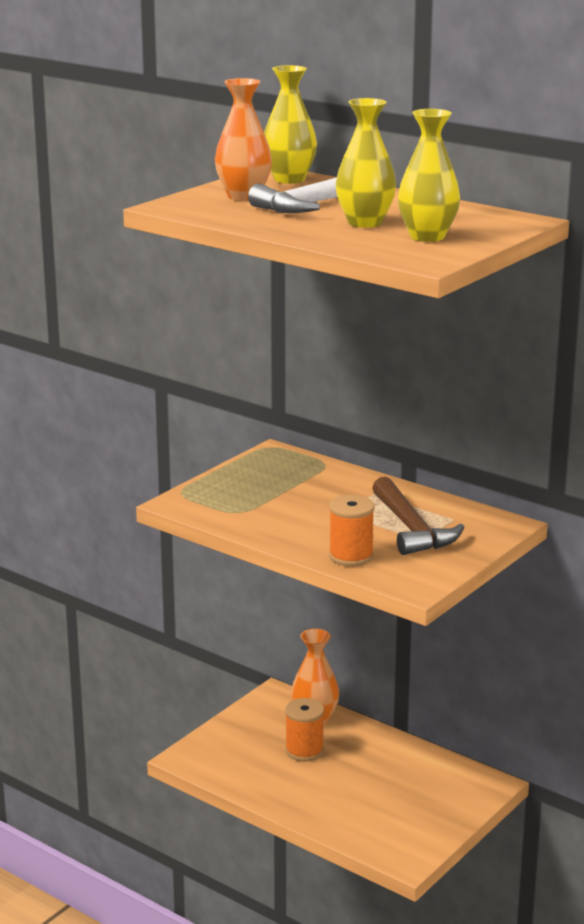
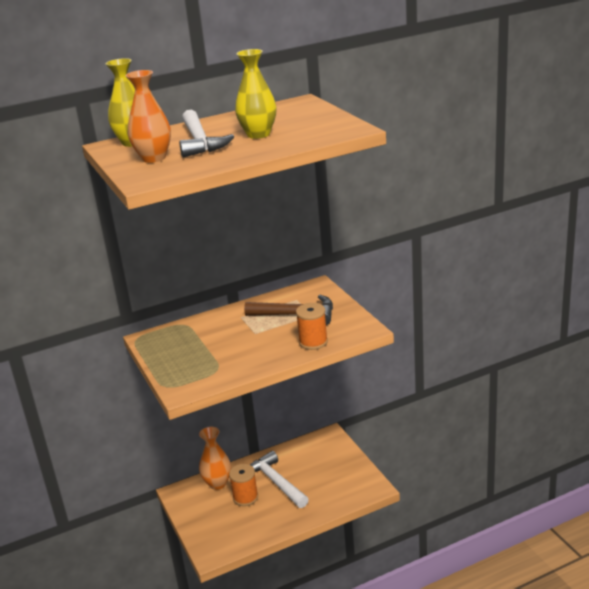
camera: 60 degrees left, 5 degrees up
(352, 766) = (276, 482): none -> white hammer
(427, 236) = (306, 124): yellow vase -> none

